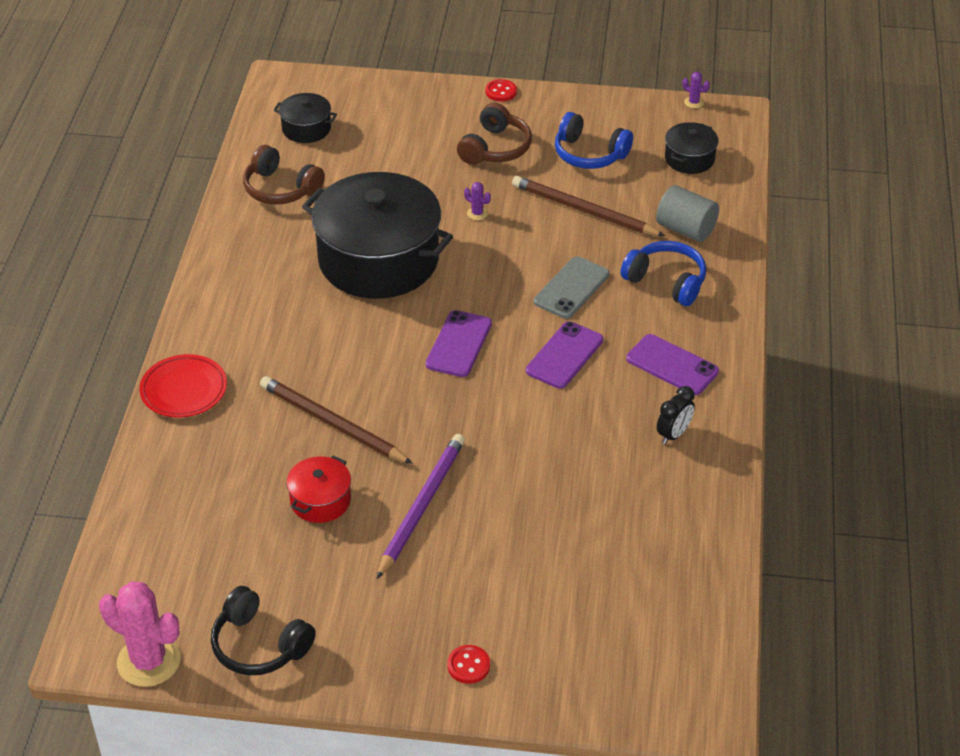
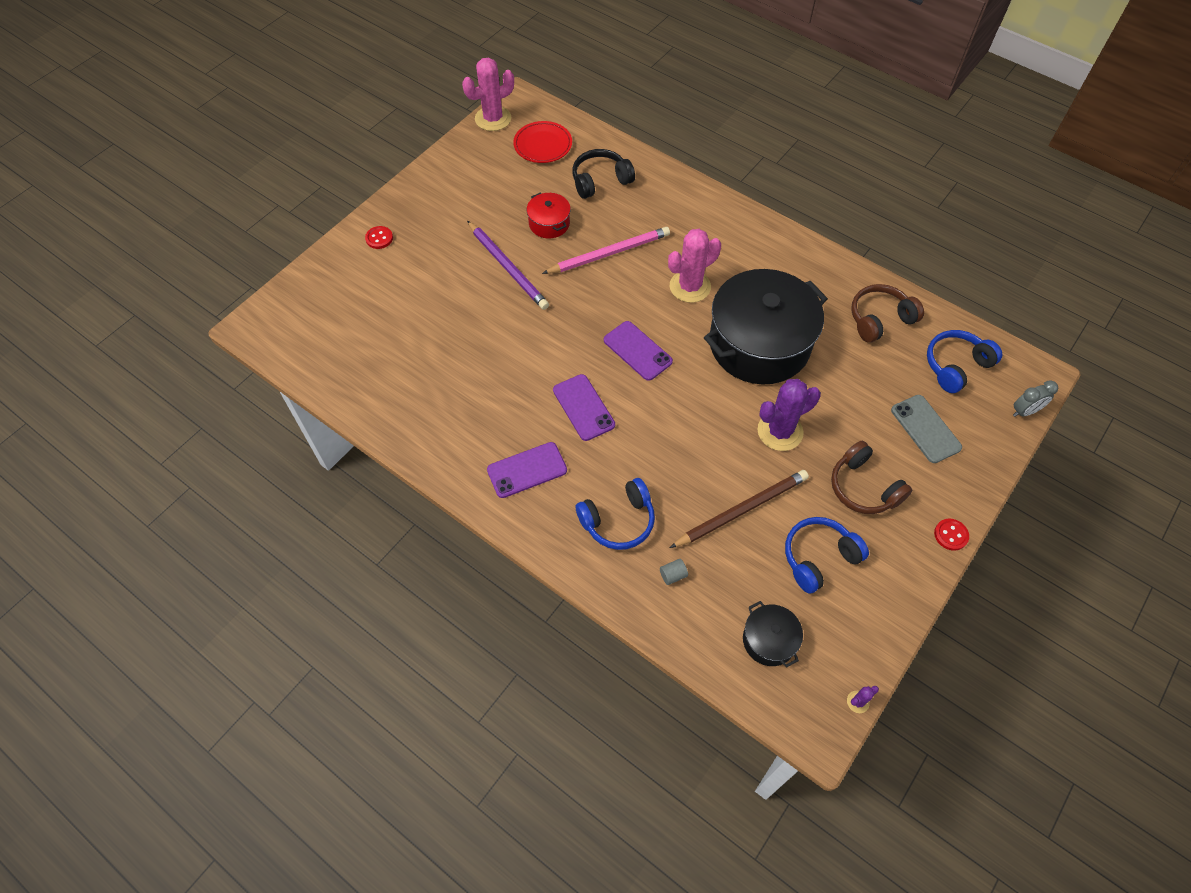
camera: 120 degrees right, 15 degrees up
(184, 390) = (690, 195): red plate -> red plate (543, 145)
(259, 645) = (467, 161): black headphones -> black headphones (600, 180)
(306, 128) = (956, 366): black pot -> blue headphones
(331, 79) = (1024, 411): none -> grey clock
(332, 424) = (609, 253): brown pencil -> pink pencil
(336, 337) = (690, 286): none -> pink cactus
(477, 213) = (780, 431): purple cactus -> purple cactus, size x2.38
(571, 288) = (652, 450): grey phone -> grey phone (925, 429)
(673, 434) = (462, 431): black clock -> none
(685, 229) = (673, 575): grey cylinder -> grey cylinder, size x0.46

